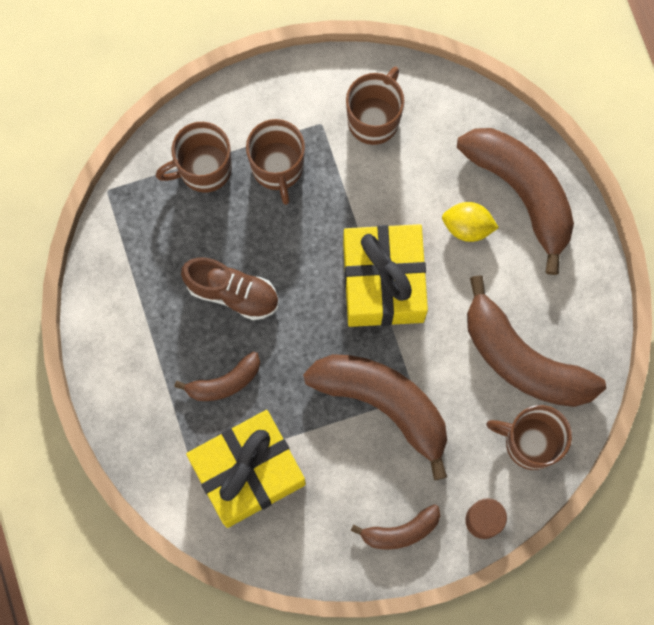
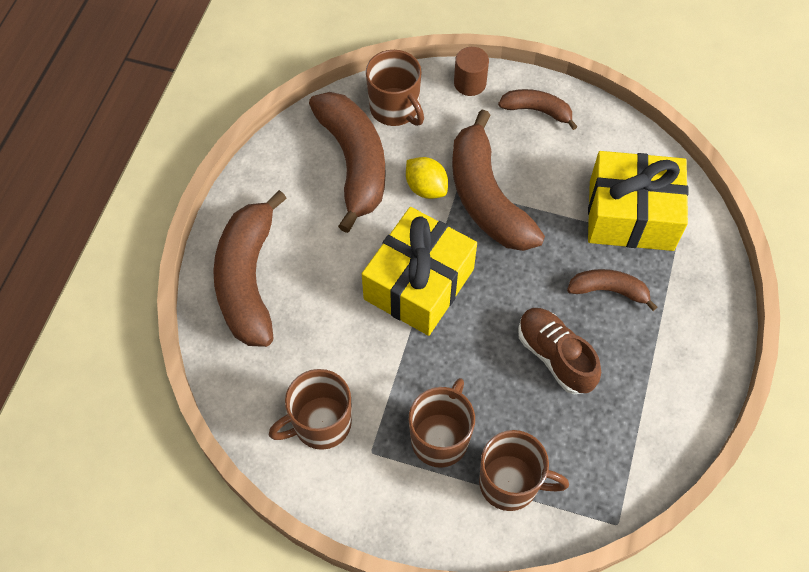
camera: 145 degrees left, 15 degrees down
(467, 227) = (315, 282): yellow lemon -> yellow lemon (426, 188)

